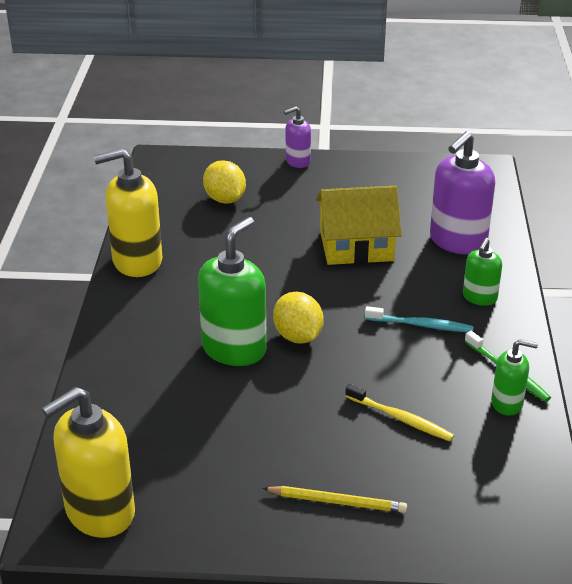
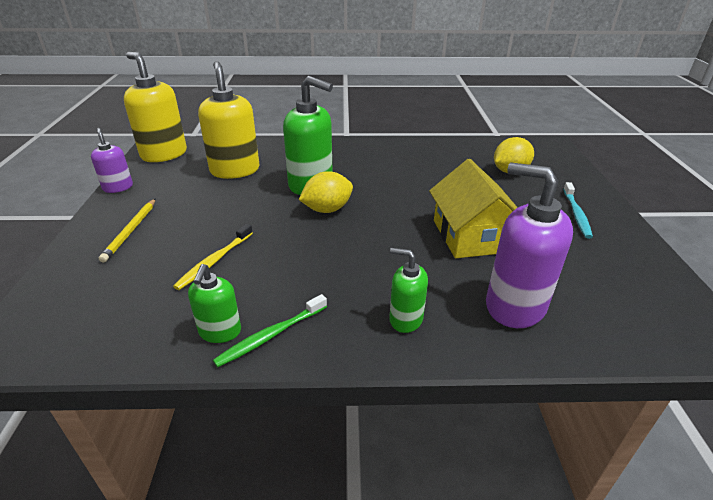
camera: 85 degrees right, 0 degrees up
(137, 261) = (409, 146): yellow soap dispenser -> yellow soap dispenser (235, 170)
(297, 161) = (601, 201): purple soap dispenser -> purple soap dispenser (118, 187)
(421, 325) = (349, 275): turquoise toothbrush -> turquoise toothbrush (576, 214)

